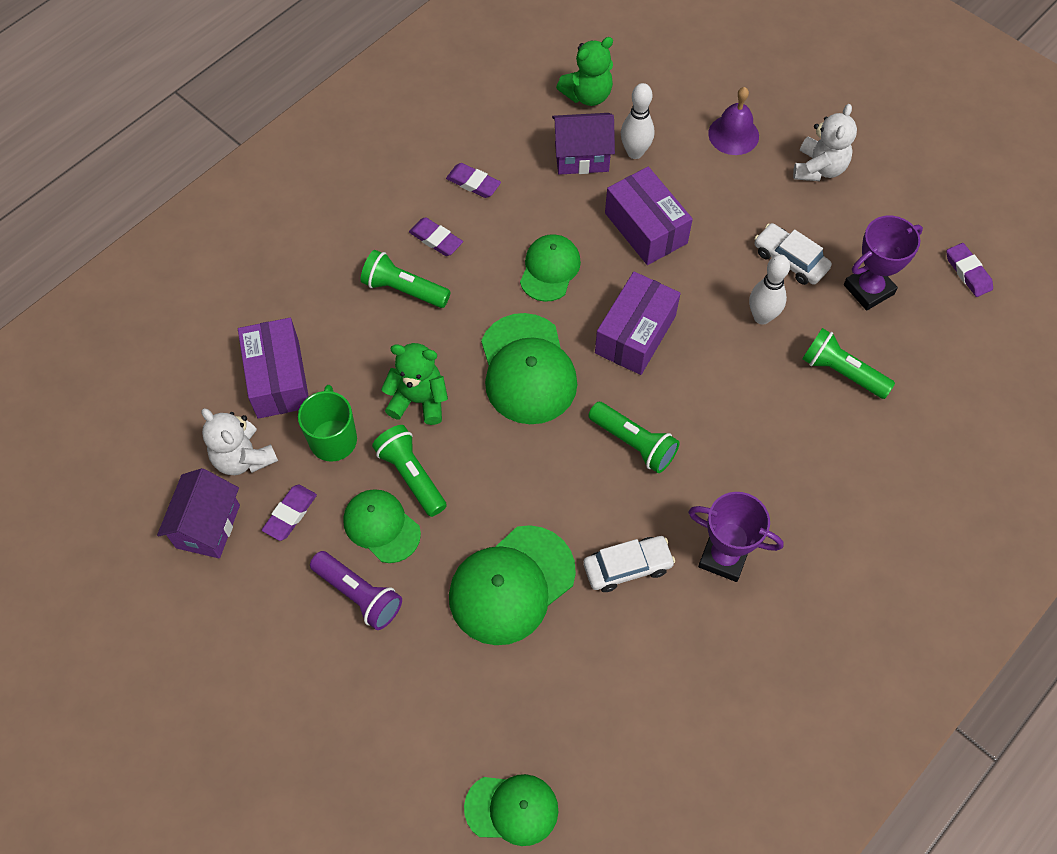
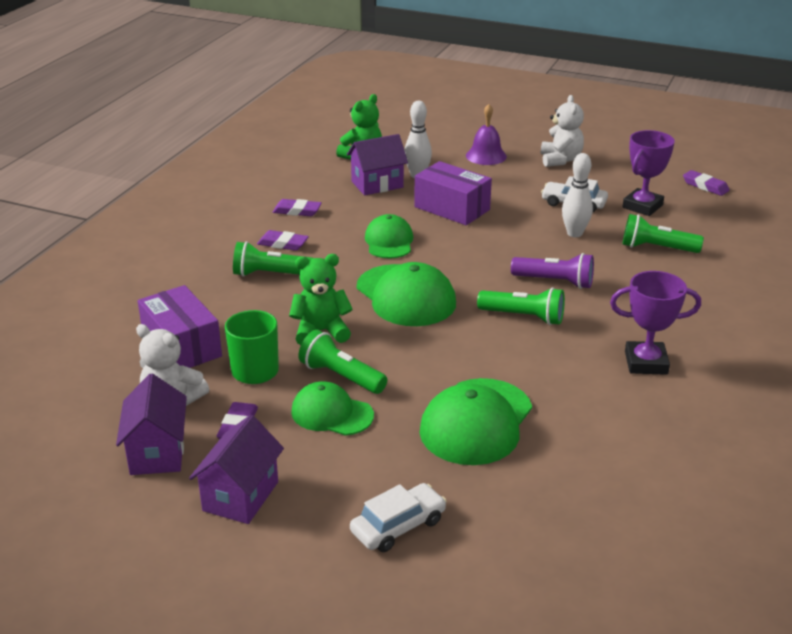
camera: 20 degrees left, 30 degrees down
(260, 609) = (241, 496): none -> purple house
(359, 595) = (335, 462): purple flashlight -> purple flashlight (555, 282)
(512, 809) = (579, 572): green cap -> none
(627, 567) = (570, 387): white car -> white car (398, 526)
(635, 334) = (482, 260): purple box -> none

